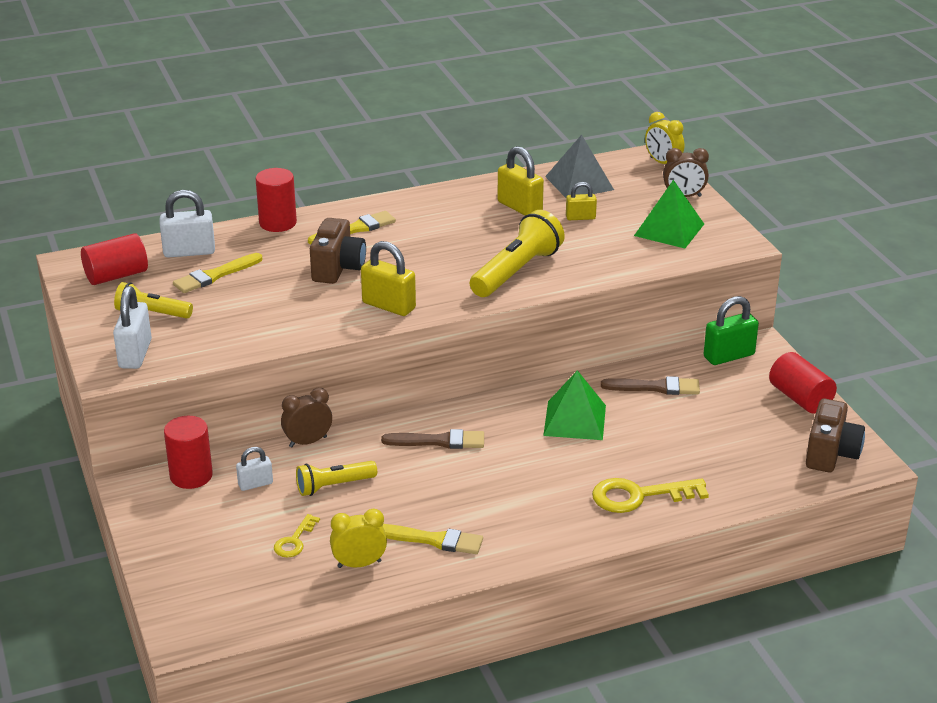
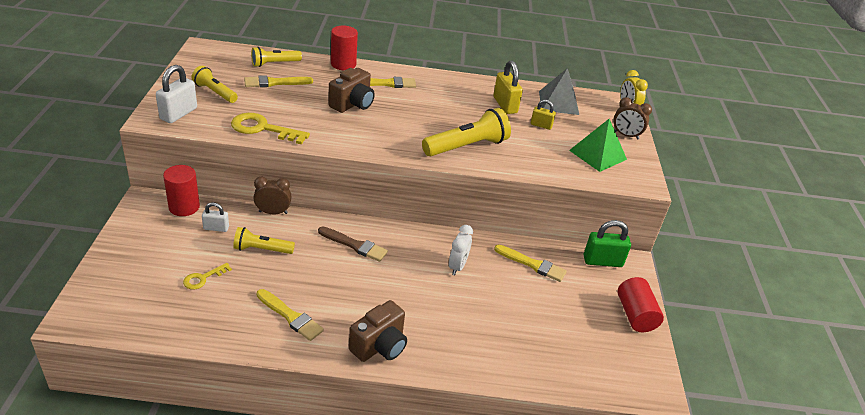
camera: 20 degrees right, 5 degrees up
(116, 275) = (219, 63): red cylinder -> none
(189, 252) = (274, 63): white padlock -> yellow flashlight
(359, 564) = (228, 313): yellow clock -> none
(388, 306) = (362, 139): yellow padlock -> none
(574, 420) = (457, 266): green pyramid -> white clock
(639, 496) = (459, 344): yellow key -> yellow key (263, 129)
(655, 387) = (532, 264): brown brush -> yellow brush
(831, 454) = (630, 371): brown camera -> brown camera (379, 346)

